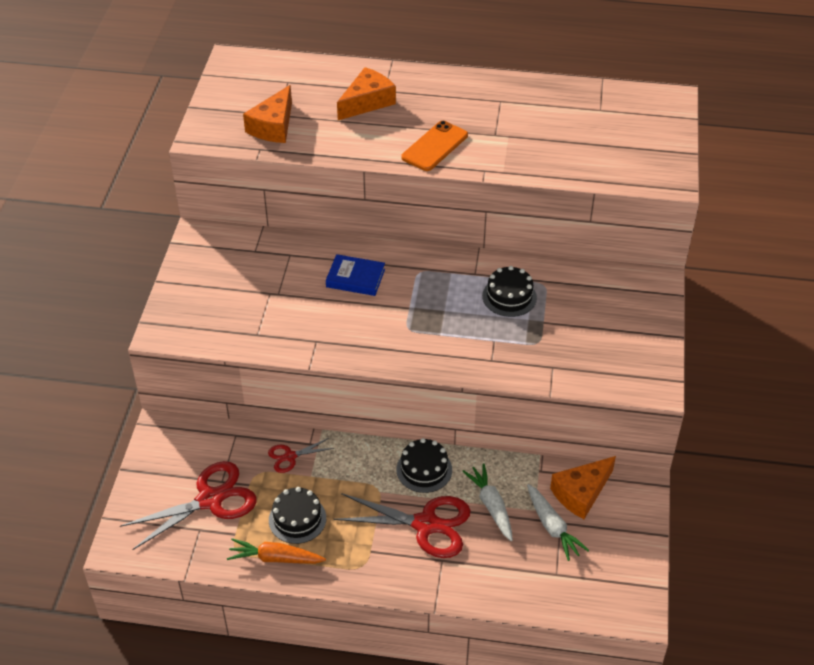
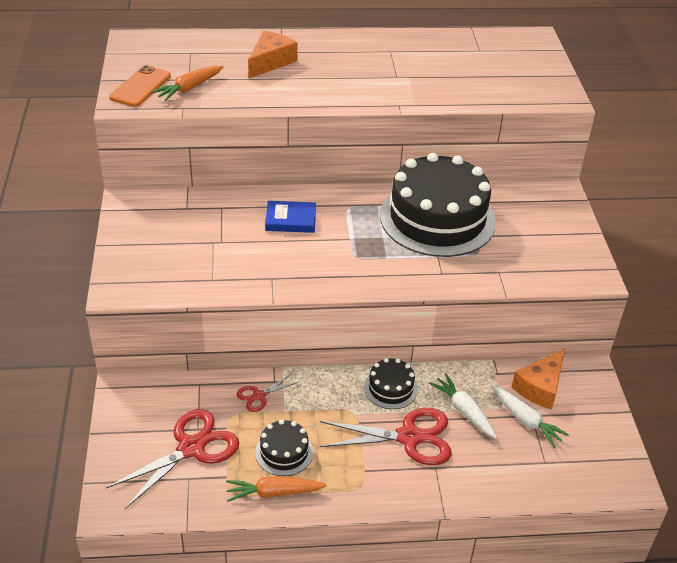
camera: 15 degrees left, 5 degrees down
(273, 126) = (189, 88): orange cheese -> orange carrot
(435, 146) = (346, 91): orange phone -> orange phone (140, 87)
(509, 296) = (437, 219): black cake -> black cake, size x2.27

